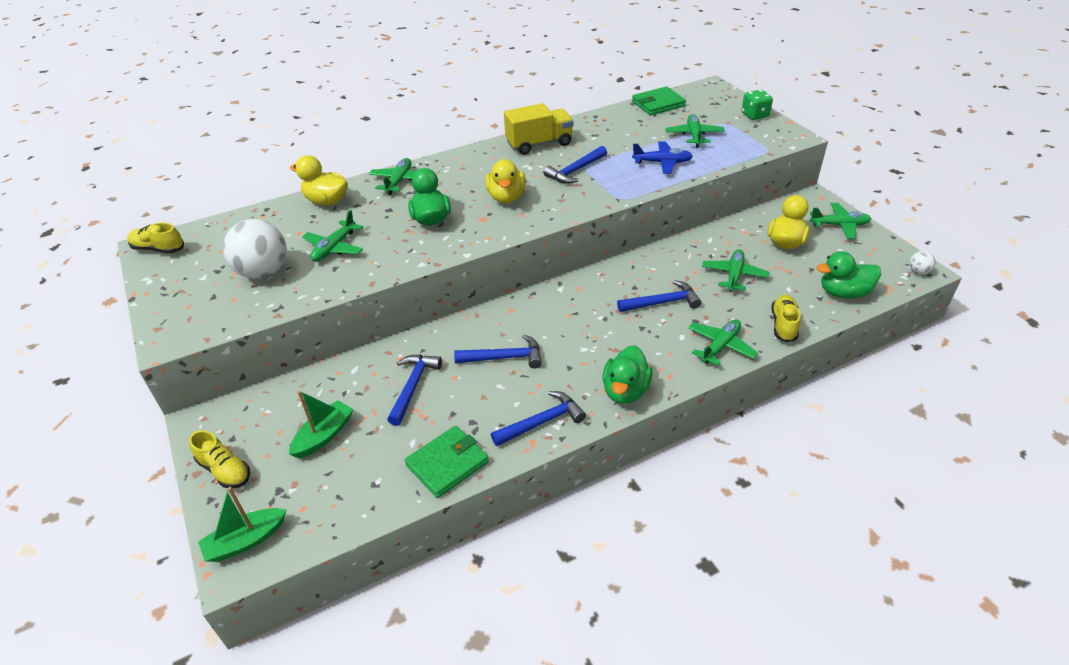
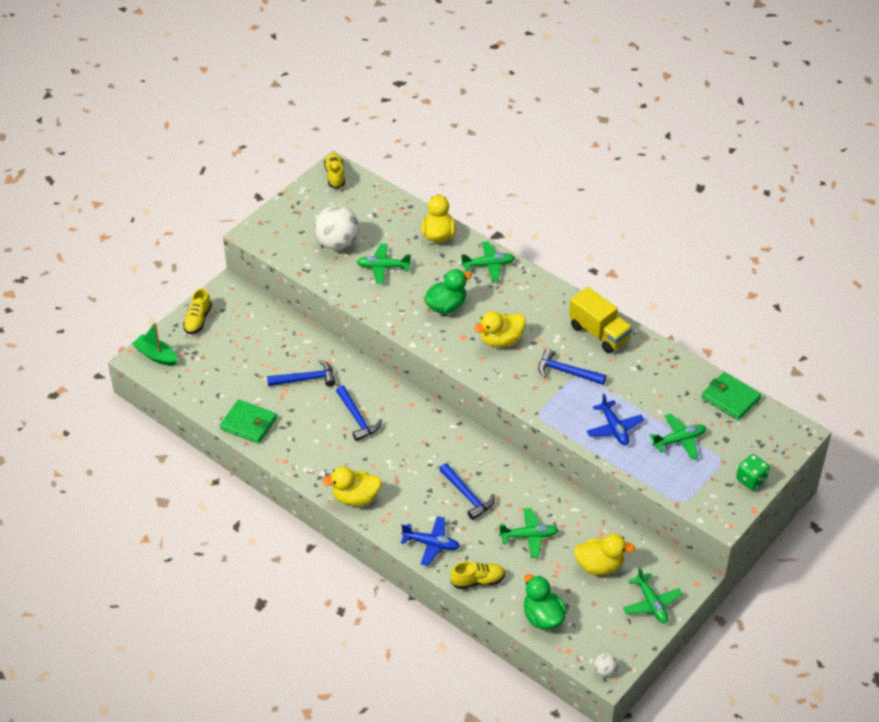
camera: 65 degrees right, 5 degrees up
(324, 436) = (244, 353): green boat -> none
(541, 422) = (305, 460): blue hammer -> none
(625, 391) = (355, 498): green duck -> yellow duck
(720, 346) = (431, 544): green plane -> blue plane

